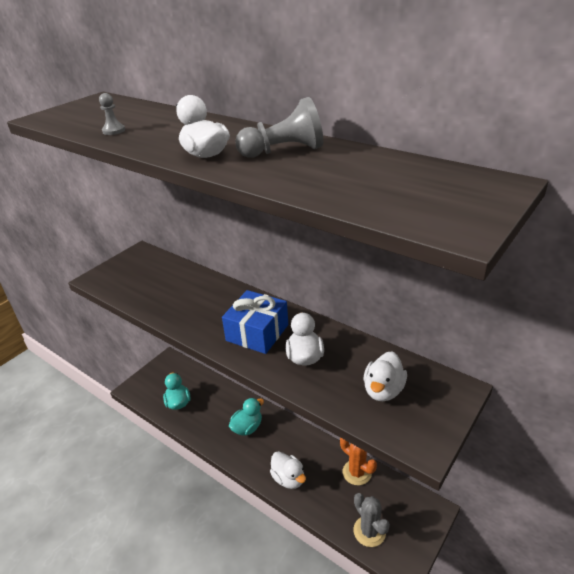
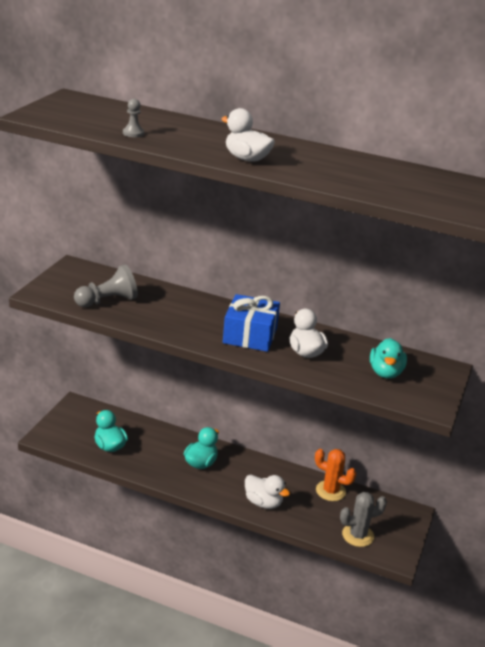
camera: 20 degrees left, 5 degrees down
(284, 151) = (312, 158): grey pawn -> grey pawn (107, 301)
(369, 531) = (358, 535): grey cactus -> grey cactus turned 60 degrees counterclockwise
(383, 390) = (385, 372): white duck -> turquoise duck

